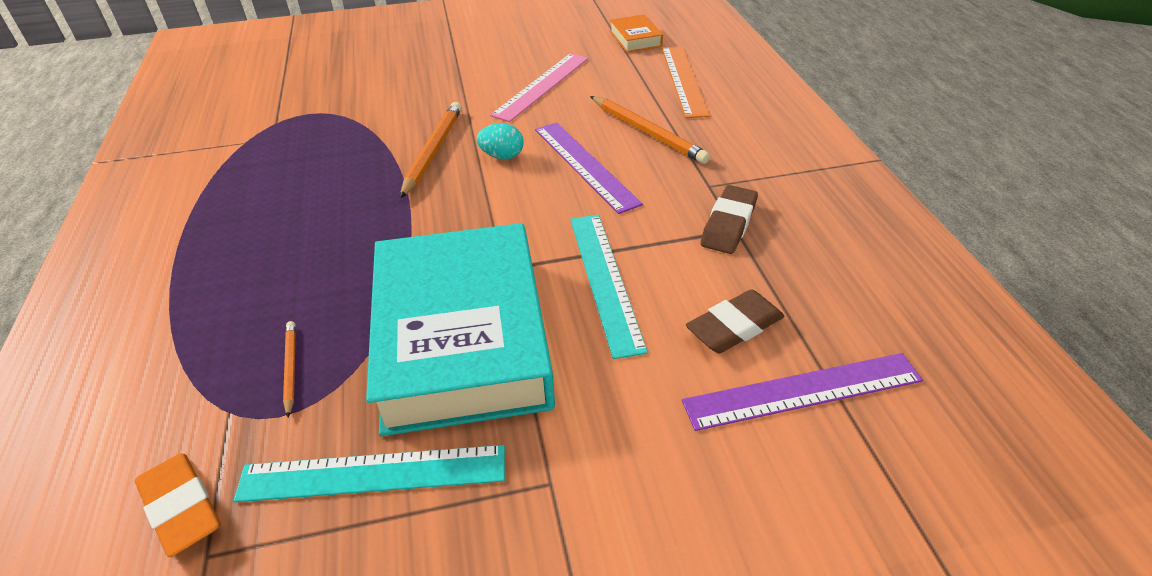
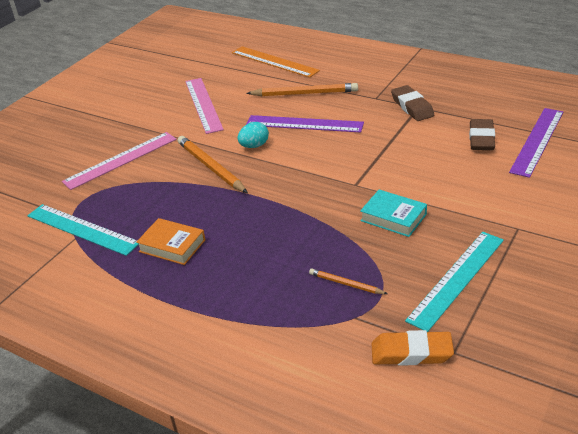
camera: 45 degrees left, 5 degrees down
(392, 96) = (120, 160): none -> pink ruler
(462, 338) = (393, 217): turquoise book -> turquoise book, size x0.40
(605, 280) = (405, 158): turquoise ruler -> turquoise ruler (82, 229)
(635, 39) = (206, 55): orange book -> orange book (172, 246)

